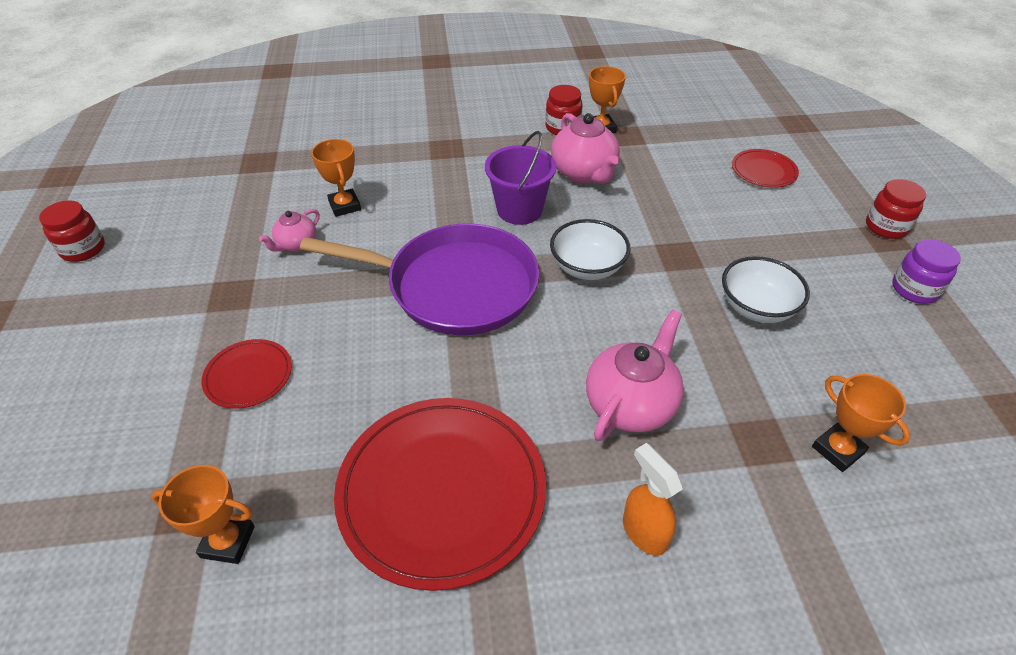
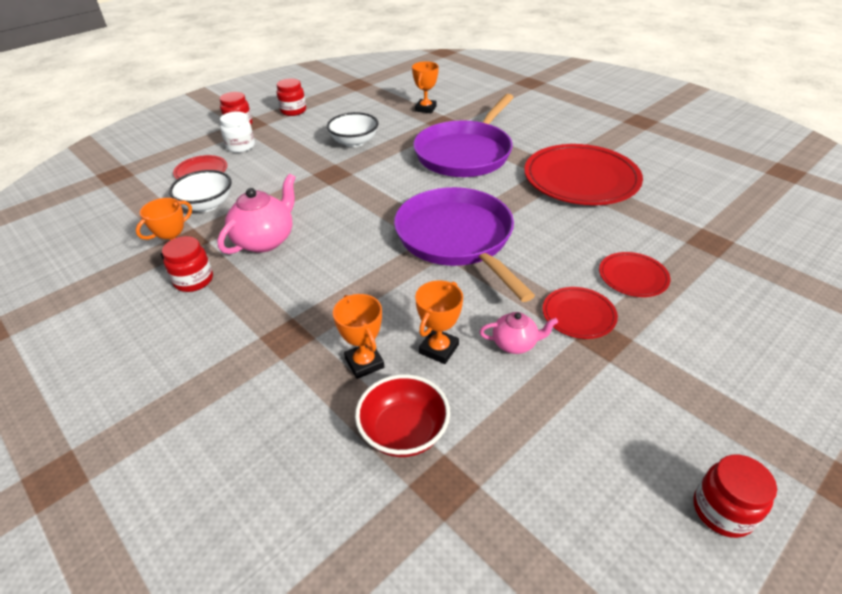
camera: 125 degrees left, 5 degrees down
(228, 542) = (695, 218): orange trophy -> orange trophy (364, 363)
(268, 299) = (578, 315): none -> red plate
(308, 163) = (404, 432): none -> red bowl
(519, 210) = (345, 249): purple bucket -> none
(587, 267) = (379, 199): white bowl -> white bowl (207, 205)
(631, 404) = (465, 153): pink teapot -> purple pan
(643, 532) = (523, 132): orange spray bottle -> none
(812, 211) = (241, 146): none -> white jar
(914, 289) = (293, 111): purple jar -> red jar

